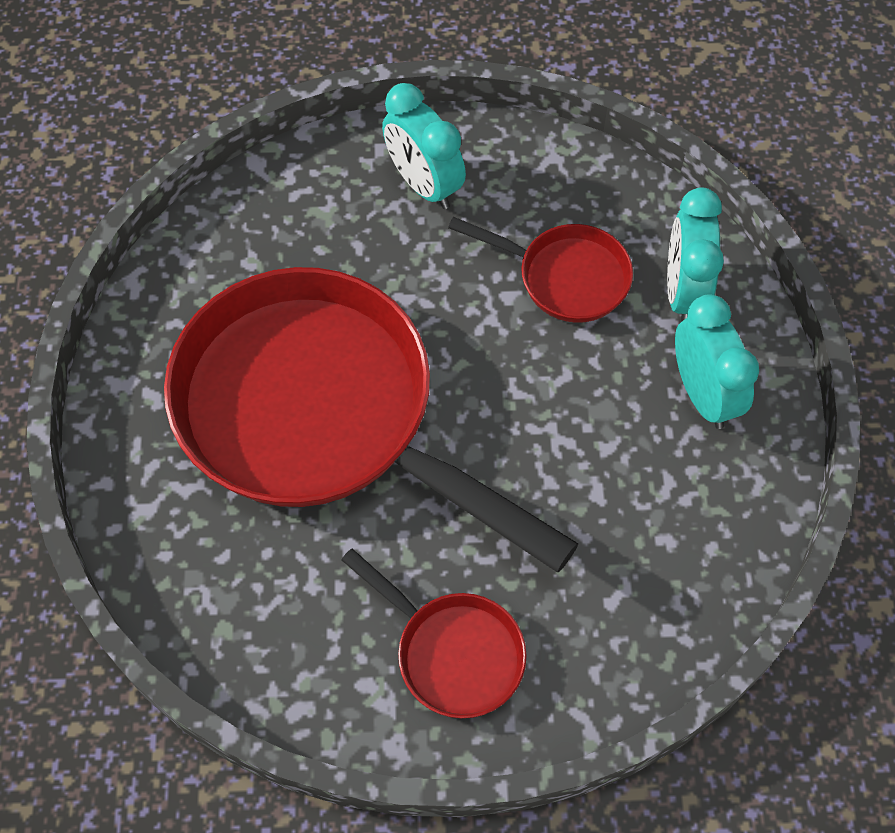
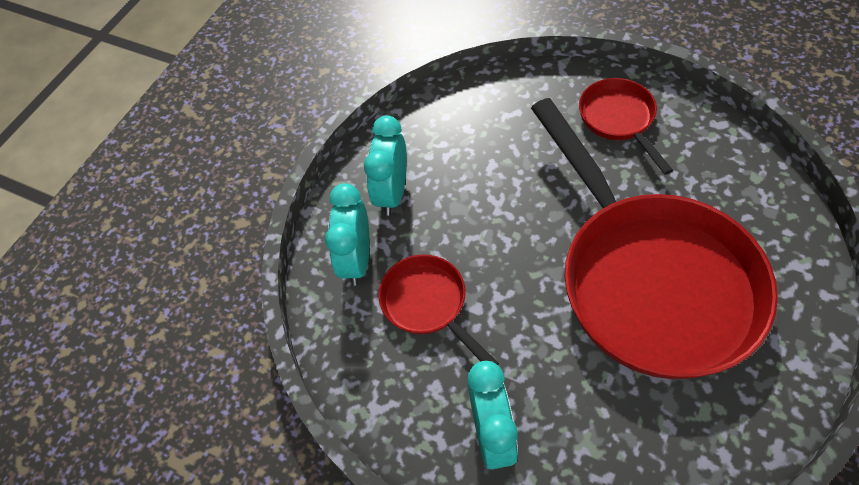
camera: 145 degrees left, 5 degrees down
(683, 291) = (357, 260): turquoise clock -> turquoise clock turned 150 degrees clockwise

